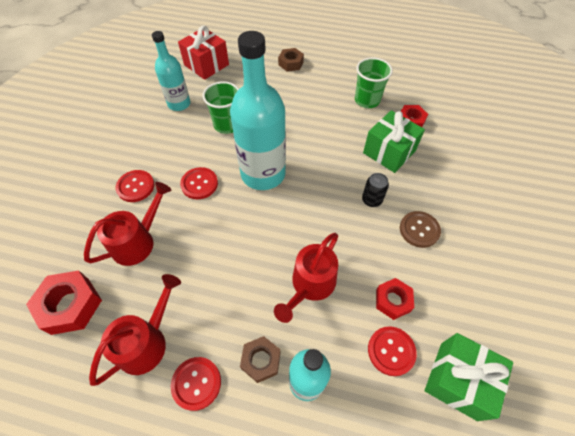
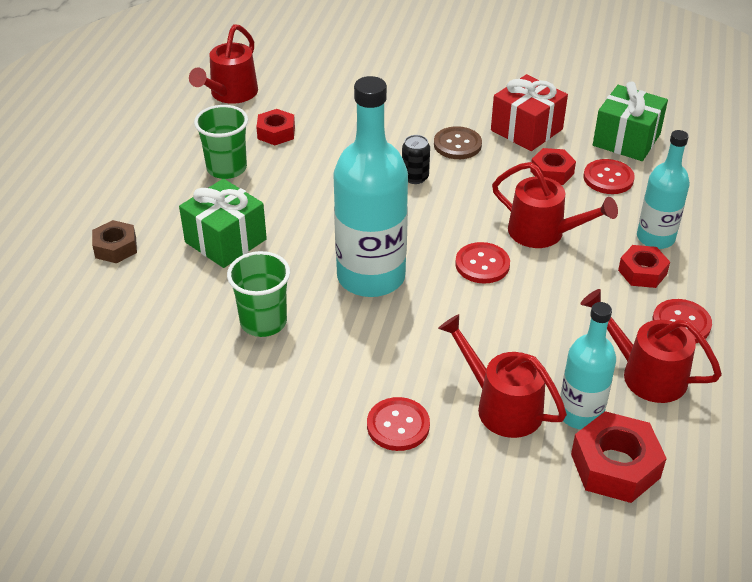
camera: 90 degrees left, 15 degrees down
(179, 104) = (200, 391): turquoise bottle -> turquoise bottle (580, 414)
(199, 184) = (391, 346): red button -> red button (482, 264)
(206, 65) = (90, 362): red gift -> red gift (526, 130)
(261, 360) = (642, 272): brown nut -> red nut
(389, 152) = (332, 156): green gift -> green gift (225, 240)
(449, 96) = (230, 94): none -> red watering can

